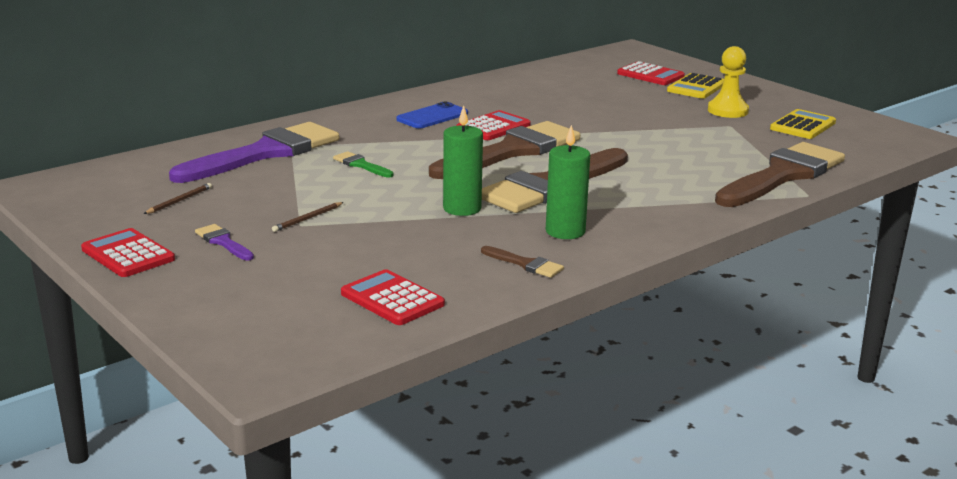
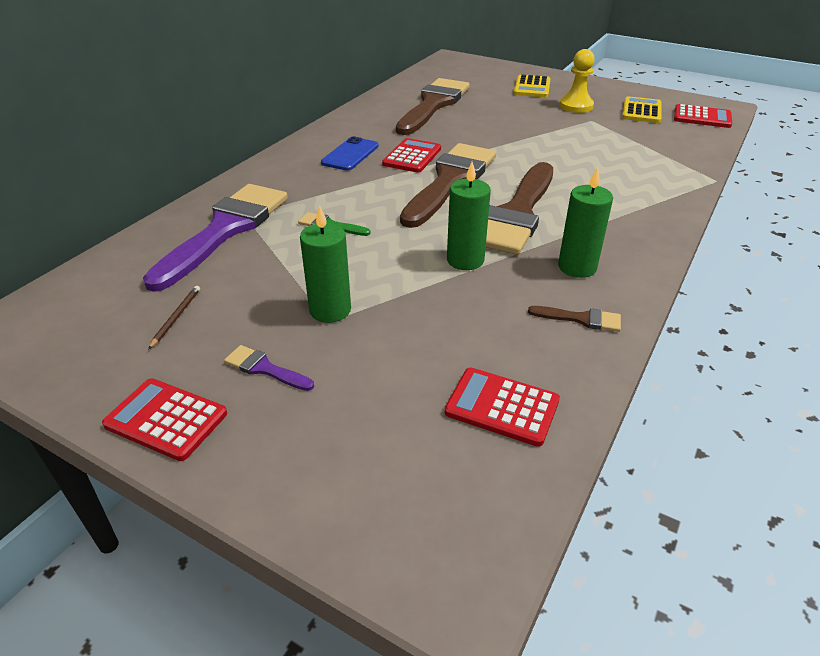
camera: 20 degrees left, 15 degrees up
(307, 219) = (330, 310): brown pencil -> green candle
(650, 75) = (487, 81): red calculator -> red calculator (702, 117)
(782, 175) = (678, 163): brown brush -> brown brush (433, 105)

